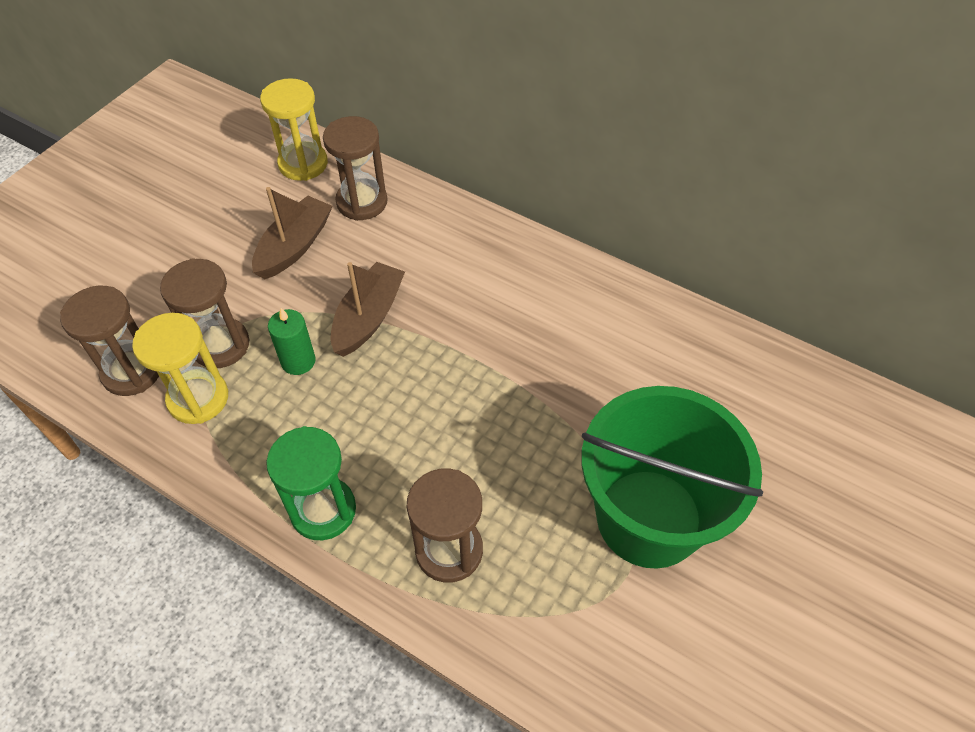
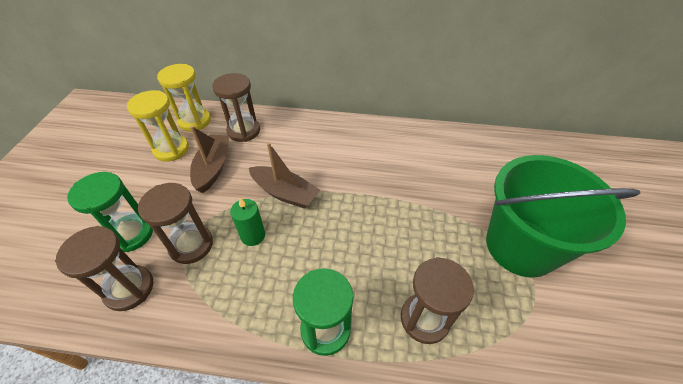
camera: 25 degrees left, 5 degrees down
(159, 304) = (131, 234): none -> green hourglass
(198, 398) = (192, 288): yellow hourglass -> yellow hourglass (171, 149)
(368, 317) = (285, 193): brown boat -> brown boat turned 120 degrees clockwise

